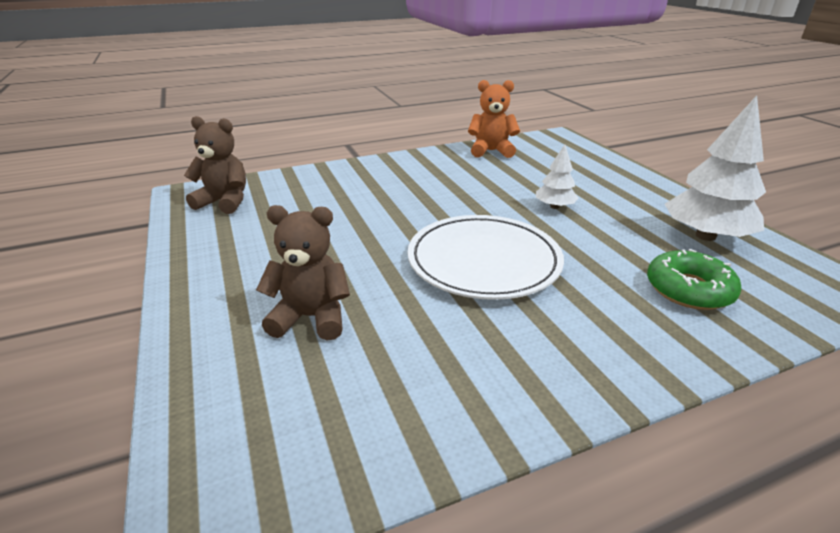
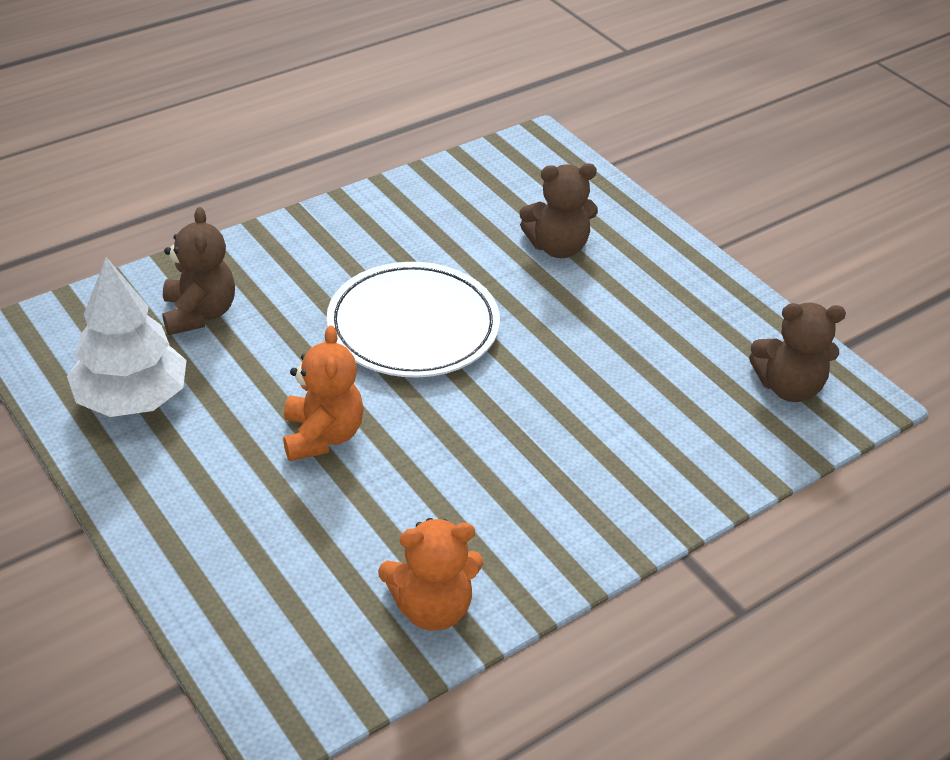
camera: 165 degrees right, 10 degrees up
(554, 206) = (322, 436): white tree -> orange teddy bear
(688, 289) = (199, 314): green donut -> brown teddy bear

